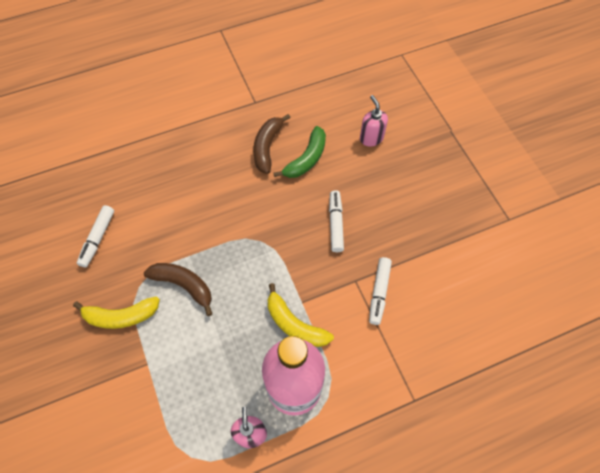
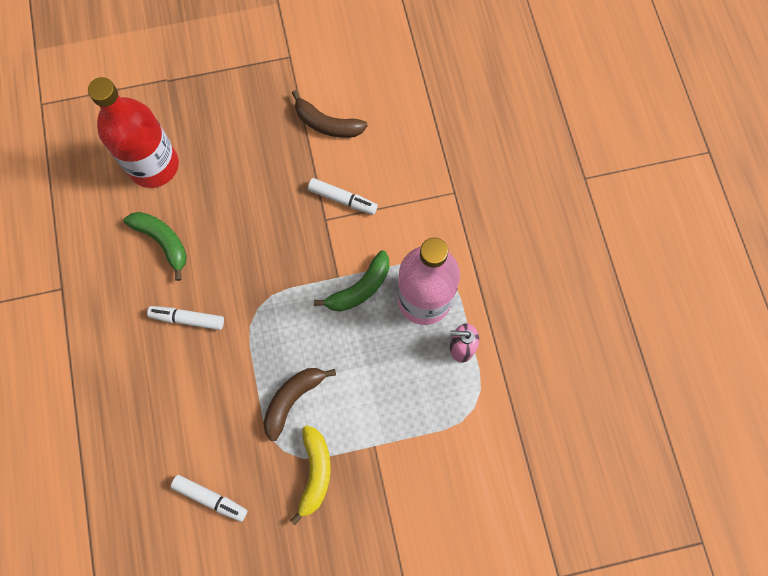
camera: 80 degrees left, 10 degrees up
(267, 147) = (134, 283): brown banana -> brown banana (327, 124)
(294, 324) = (360, 288): yellow banana -> green banana
(335, 224) = (254, 226): white marker -> white marker (187, 319)
(371, 138) = (154, 165): pink soap dispenser -> red bottle

